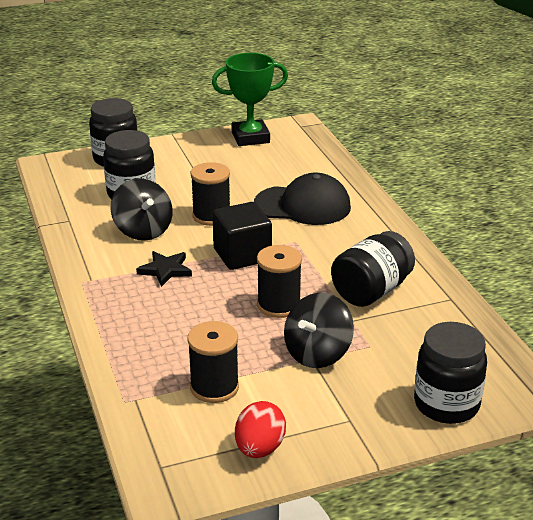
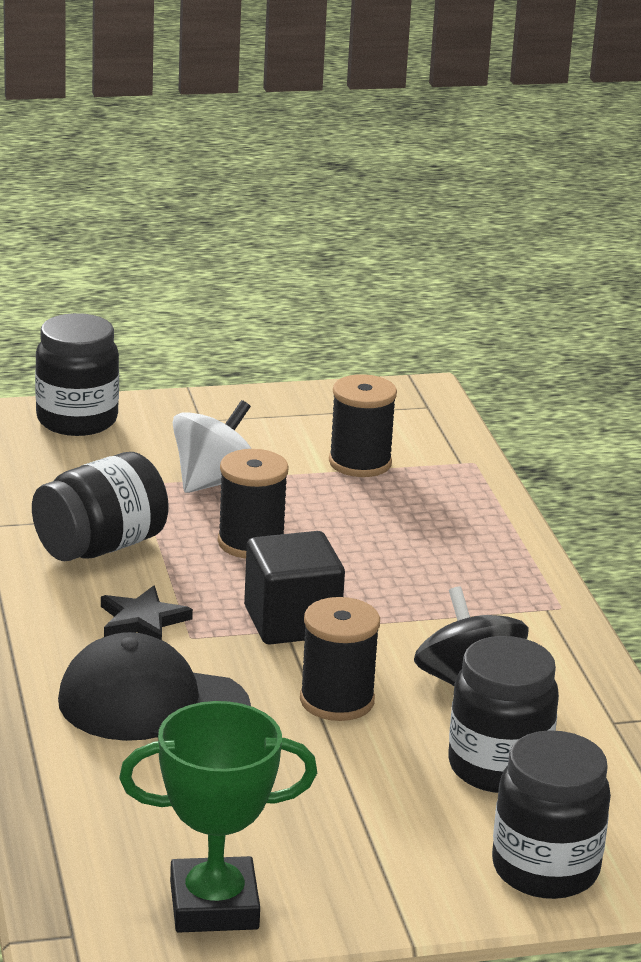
camera: 175 degrees left, 5 degrees down
(165, 270) = (425, 611): black star -> black star (142, 620)
(259, 448) = (314, 408): red egg -> none
(317, 353) = (215, 482): black spinning top -> white spinning top

